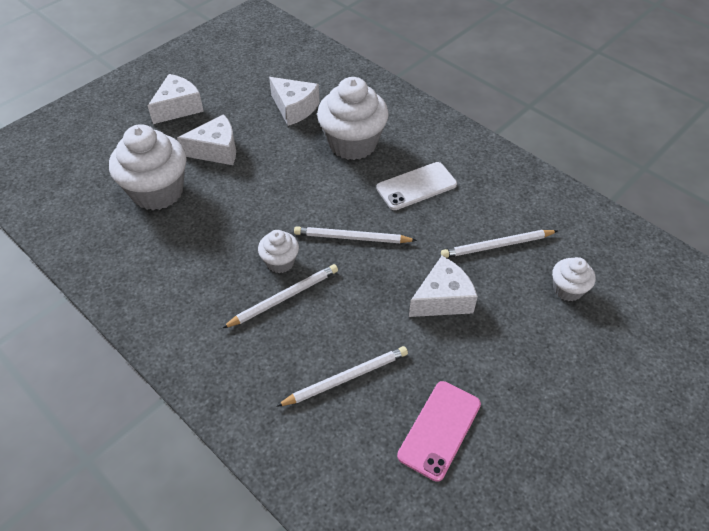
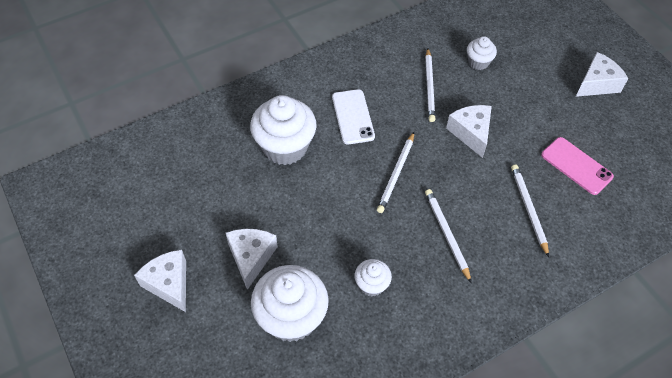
camera: 75 degrees left, 5 degrees up
(280, 262) = (408, 230): white cupcake -> white cupcake (371, 285)
(294, 108) = (217, 181): white cheese -> white cheese (597, 84)

